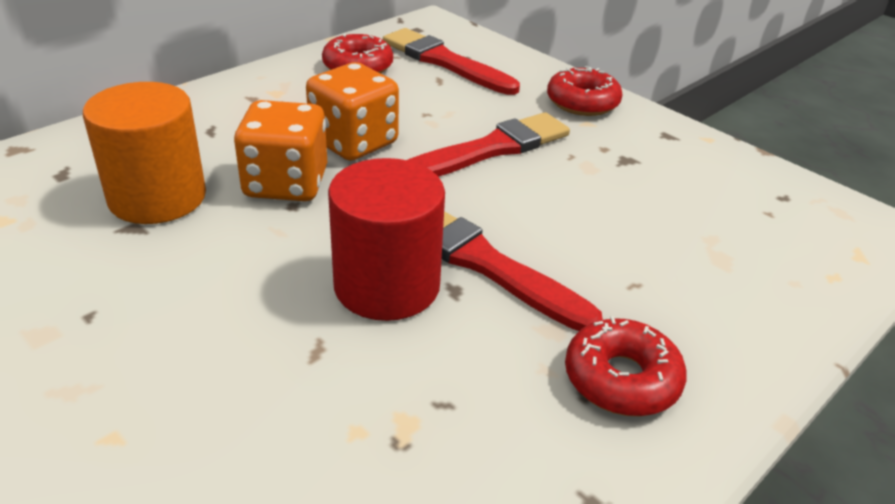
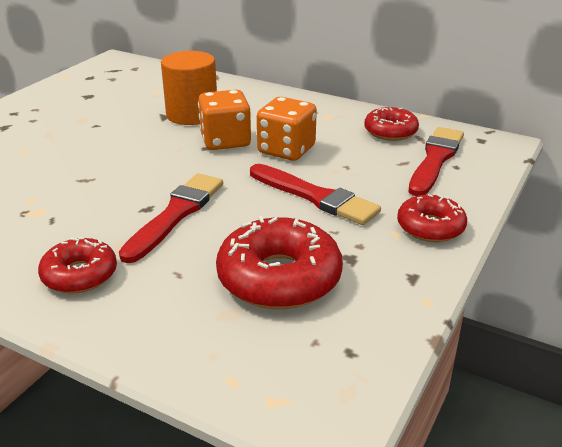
camera: 75 degrees right, 5 degrees down
(387, 285) = (142, 187): red cylinder -> none
(657, 210) = (279, 278): none -> red donut

